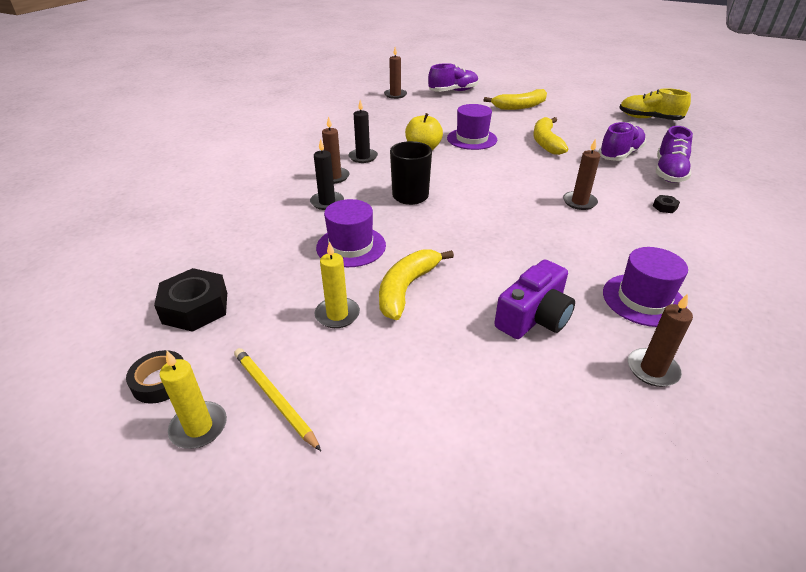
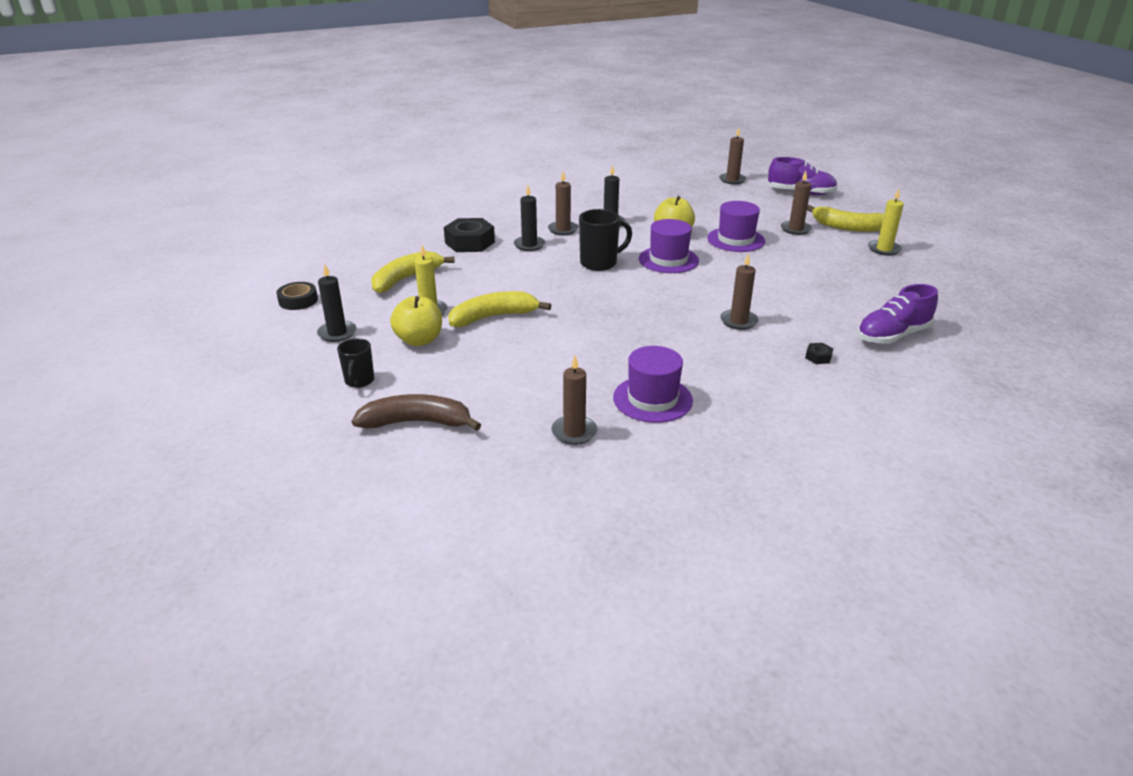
camera: 40 degrees right, 5 degrees down
(195, 307) = (360, 274): black nut -> black nut (470, 242)
(199, 427) = (288, 327): yellow candle -> yellow candle (884, 249)
(274, 398) = (337, 333): yellow pencil -> black candle
(351, 246) = (499, 278): purple hat -> purple hat (668, 260)
(377, 354) = (419, 340): none -> yellow apple
(391, 446) = (359, 381): none -> black mug
(494, 118) = (795, 229): none -> brown candle
(526, 457) = (417, 422): none -> brown banana
(534, 317) = (549, 369): purple camera -> none
(546, 142) = (808, 266): yellow banana -> yellow banana (406, 279)
(620, 154) = (869, 303): purple shoe -> none
(649, 119) = (989, 285): yellow shoe -> none

